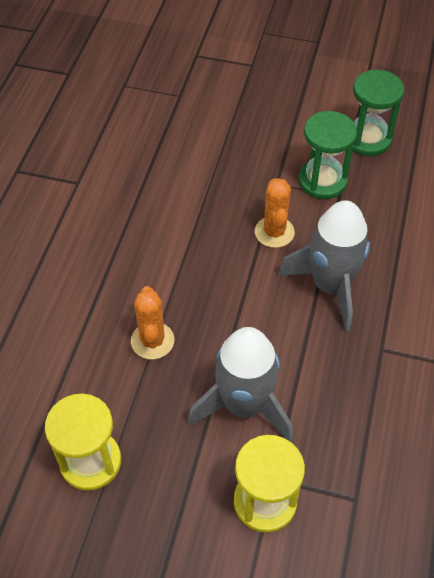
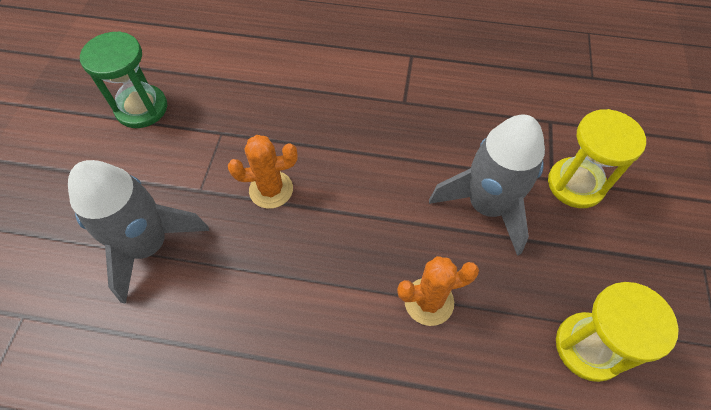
camera: 95 degrees left, 5 degrees up
(322, 181) = (199, 147): green hourglass -> none
(330, 286) = (339, 139): grey rocket -> grey rocket (148, 245)

